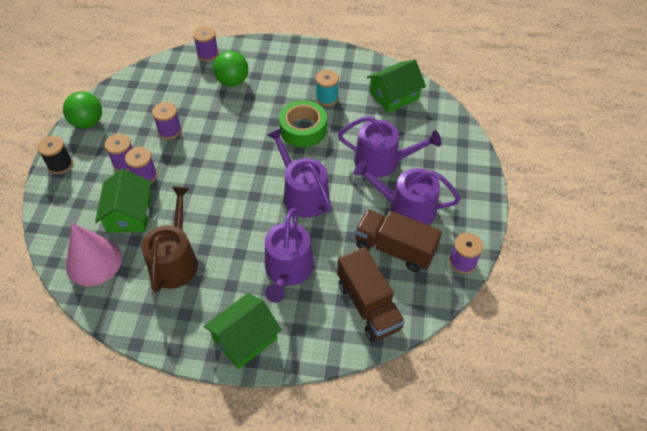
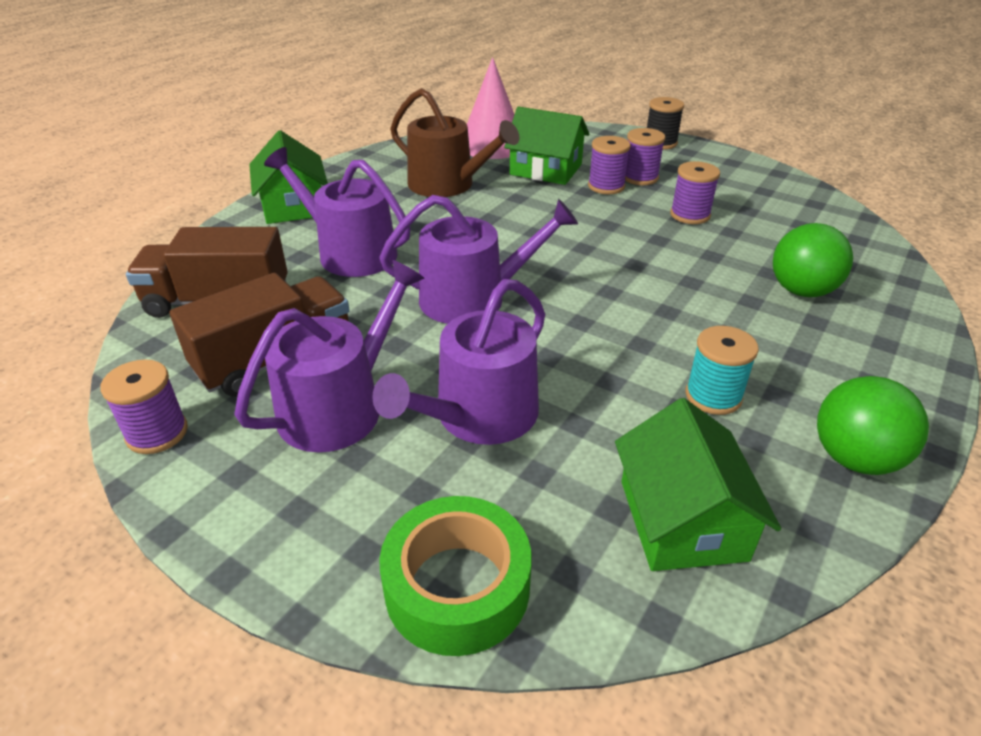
camera: 115 degrees right, 15 degrees down
(88, 122) = (734, 165): green ball -> green ball (854, 458)
(207, 54) = (894, 280): purple spool -> none
(303, 129) = (629, 339): green tape -> green tape (457, 587)

